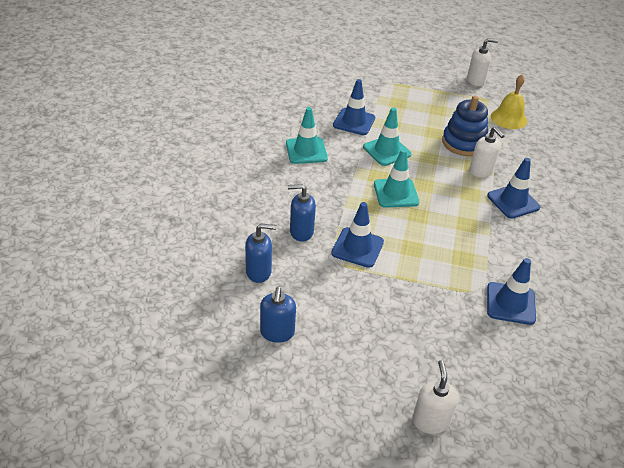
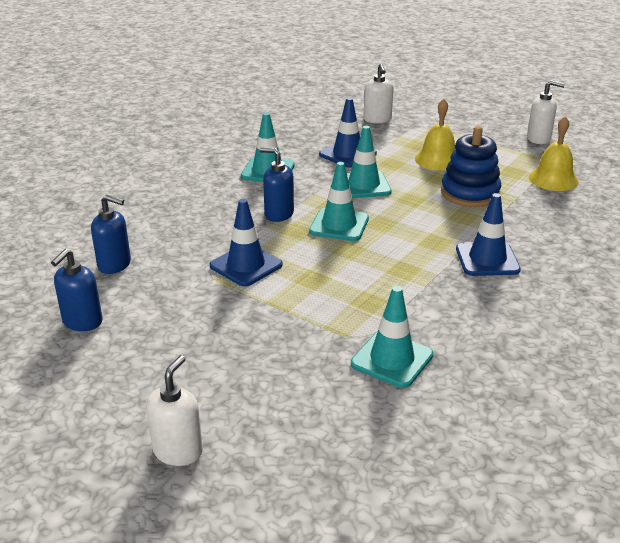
camera: 25 degrees right, 10 degrees down
(301, 232) = (194, 239): blue soap dispenser -> blue soap dispenser (278, 214)
(421, 115) = (437, 160): none -> yellow bell
(481, 171) = (469, 223): white soap dispenser -> white soap dispenser (377, 119)
(510, 303) = (392, 359): blue traffic cone -> turquoise traffic cone

